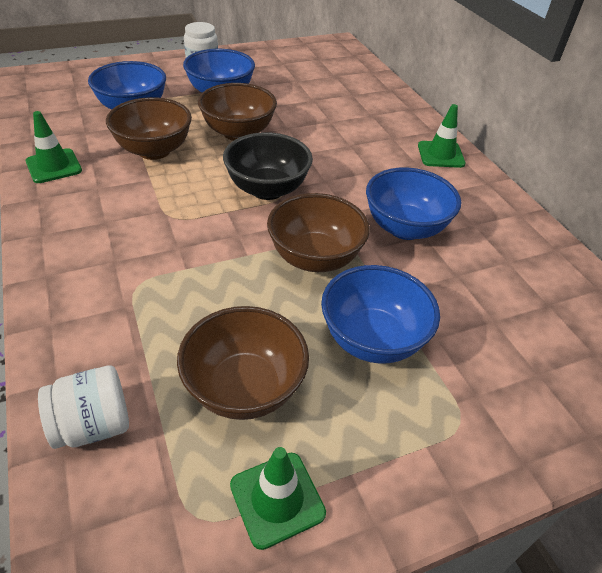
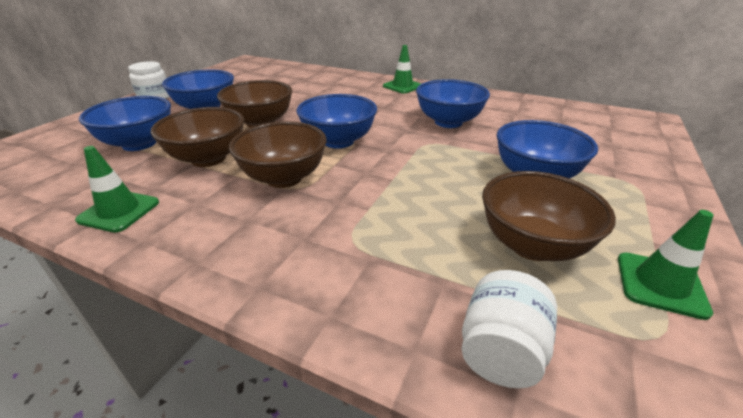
camera: 40 degrees left, 10 degrees down
(267, 189) = (338, 141): black bowl -> blue bowl
(315, 258) = (433, 158): brown bowl -> brown bowl (284, 178)

